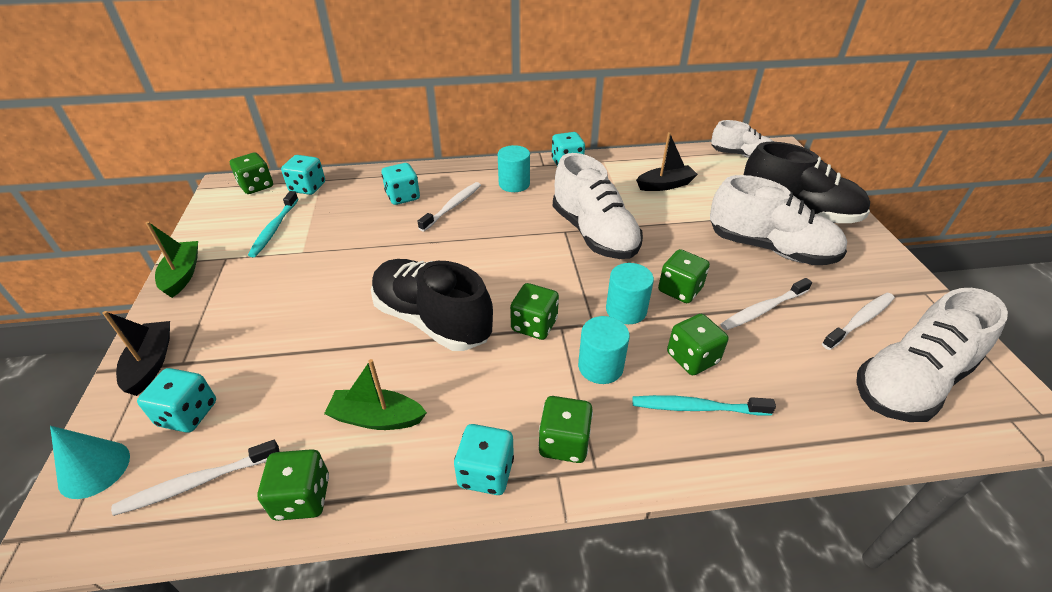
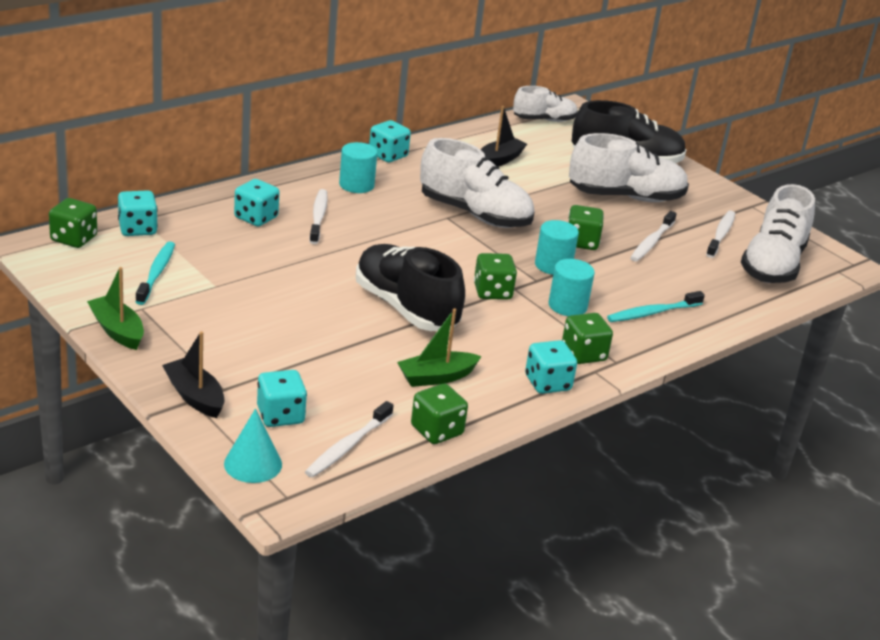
camera: 35 degrees left, 10 degrees down
(274, 229) = (156, 273): turquoise toothbrush -> turquoise toothbrush turned 150 degrees counterclockwise
(432, 320) = (406, 308): black shoe -> black shoe turned 45 degrees clockwise
(692, 358) = (626, 285): green dice -> none

